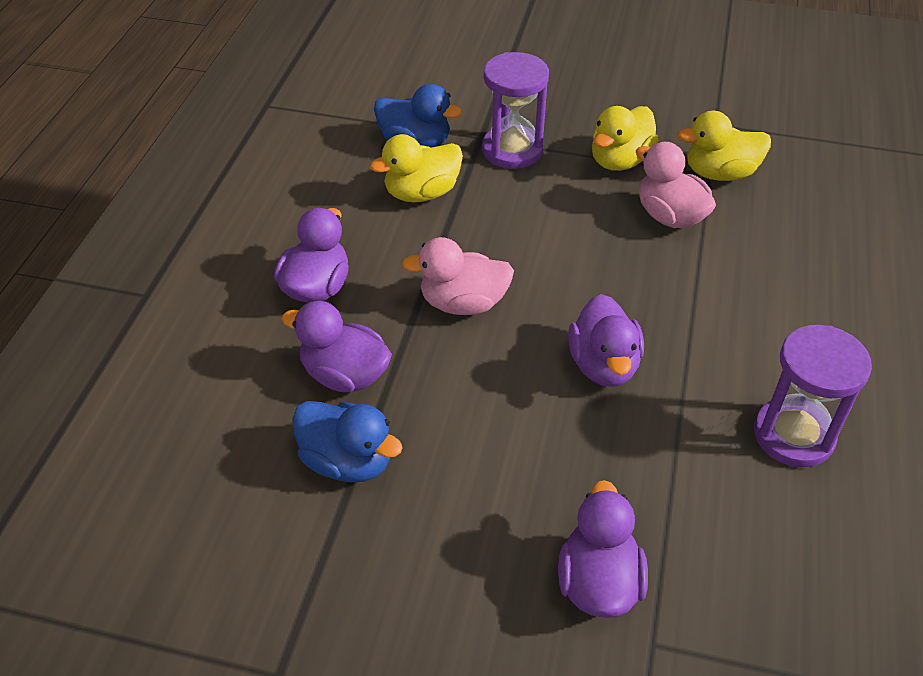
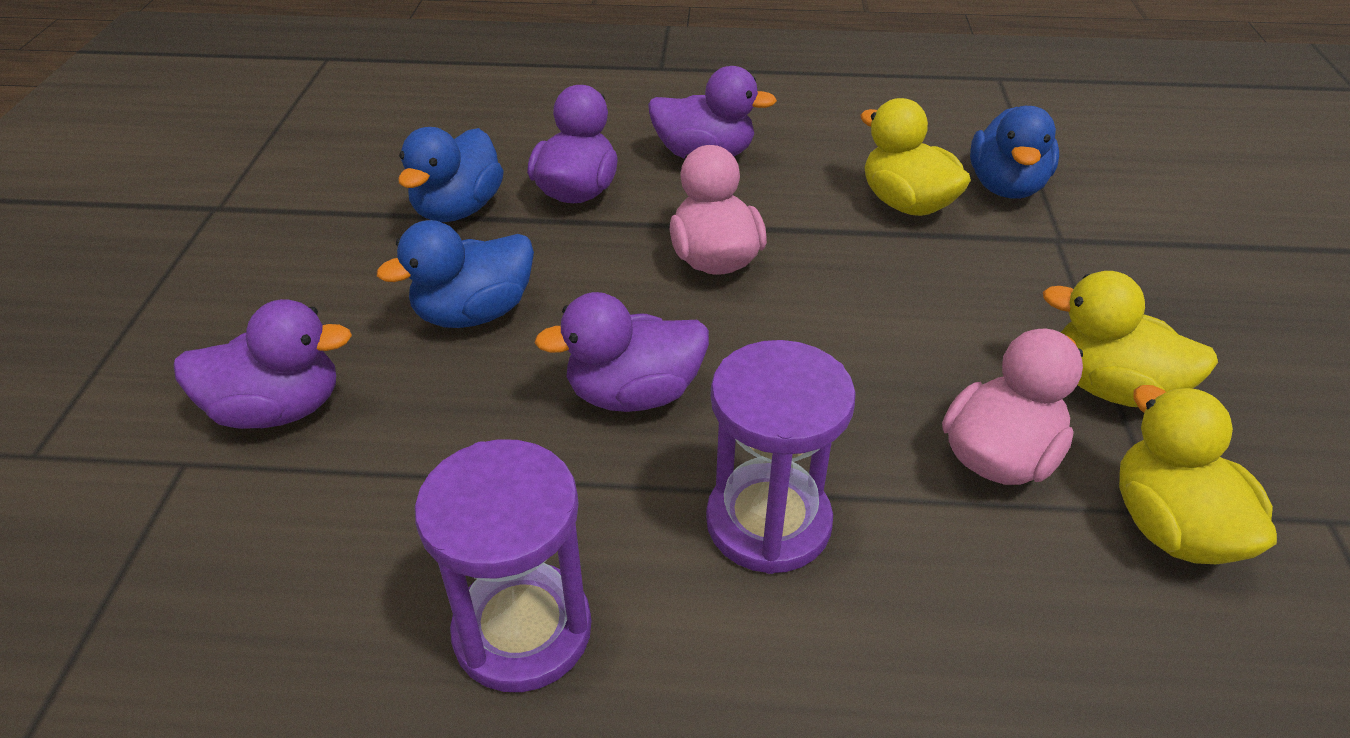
camera: 80 degrees right, 5 degrees down
(500, 452) = (474, 313): none -> blue duck
(512, 150) = (1052, 270): purple hourglass -> purple hourglass (768, 522)

